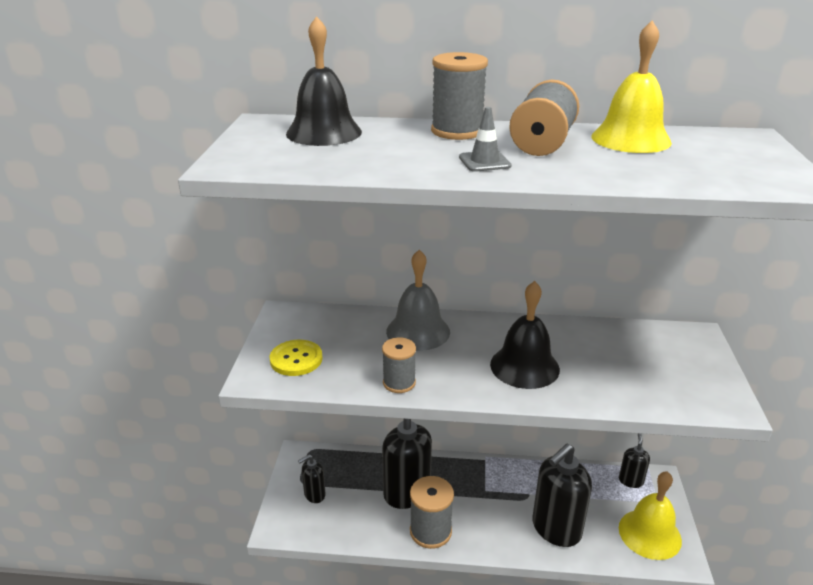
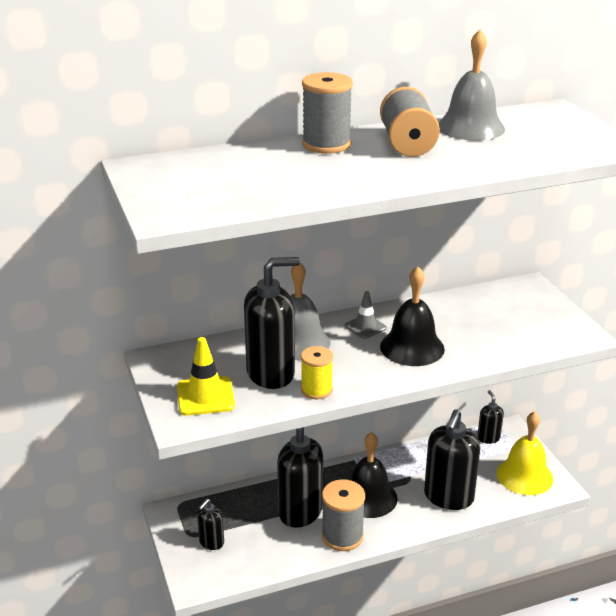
camera: 25 degrees left, 0 degrees up
(296, 359) = (205, 396): yellow button -> yellow traffic cone
(324, 132) = (210, 167): black bell -> black bell (368, 497)
(370, 354) = (271, 373): none -> black soap dispenser
(399, 383) = (316, 390): grey spool -> yellow spool
(484, 162) = (380, 170): grey traffic cone -> grey traffic cone (365, 327)
(630, 139) = (470, 127): yellow bell -> grey bell

